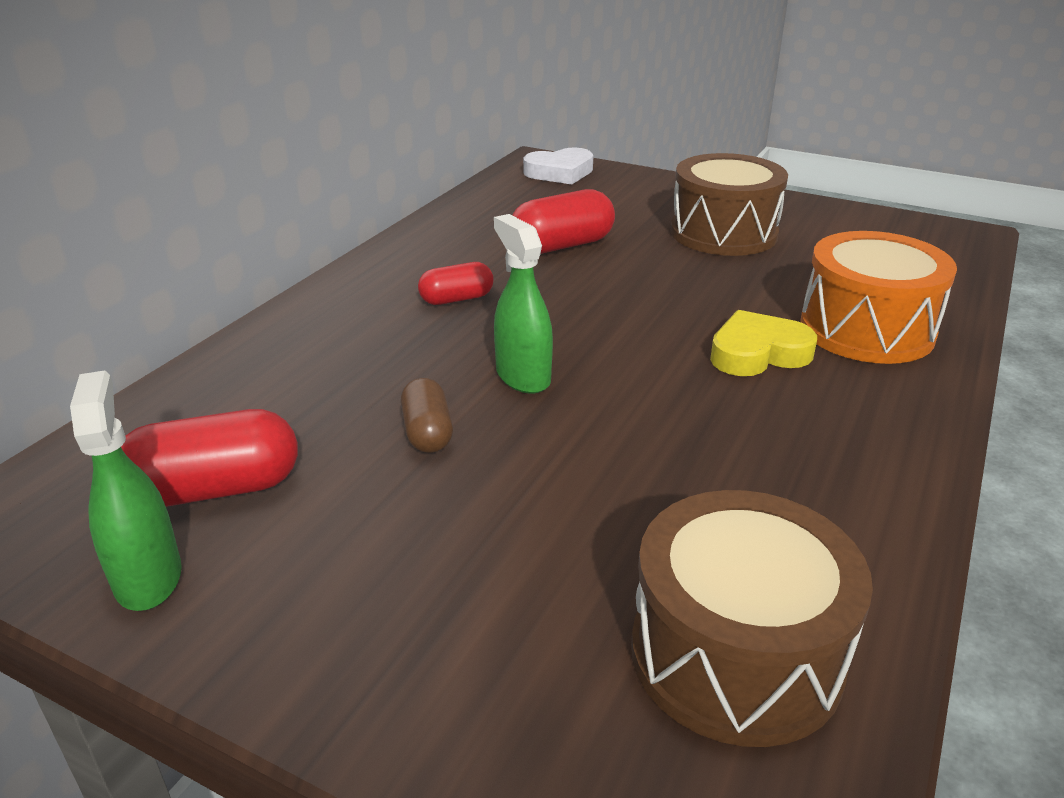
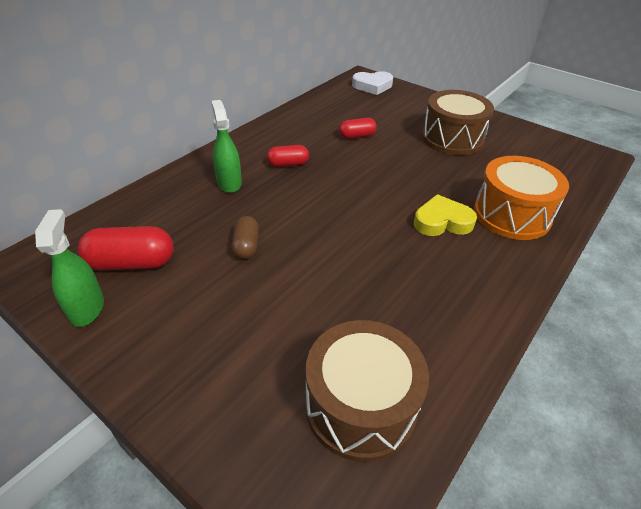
camera: 10 degrees right, 10 degrees up
(523, 376) = (307, 218): green spray bottle -> green spray bottle (229, 183)
(562, 246) = (357, 136): red capsule -> red capsule, size x0.61

